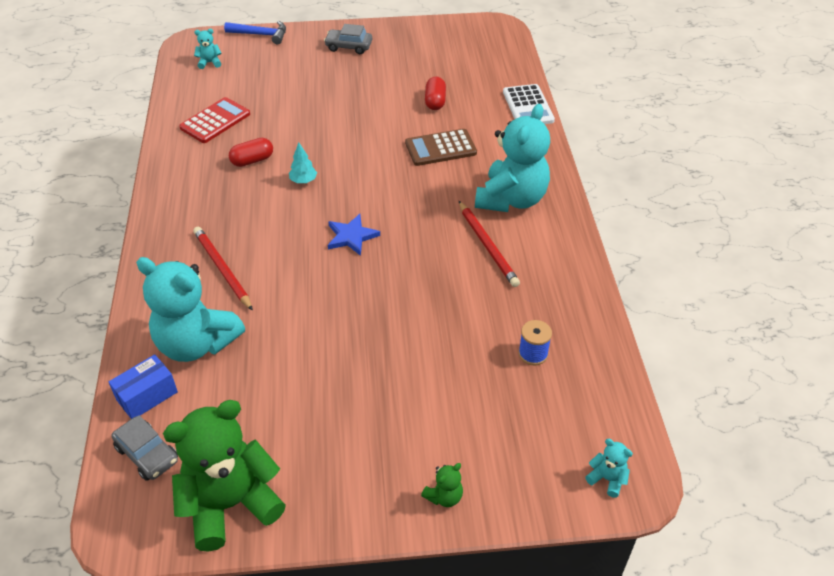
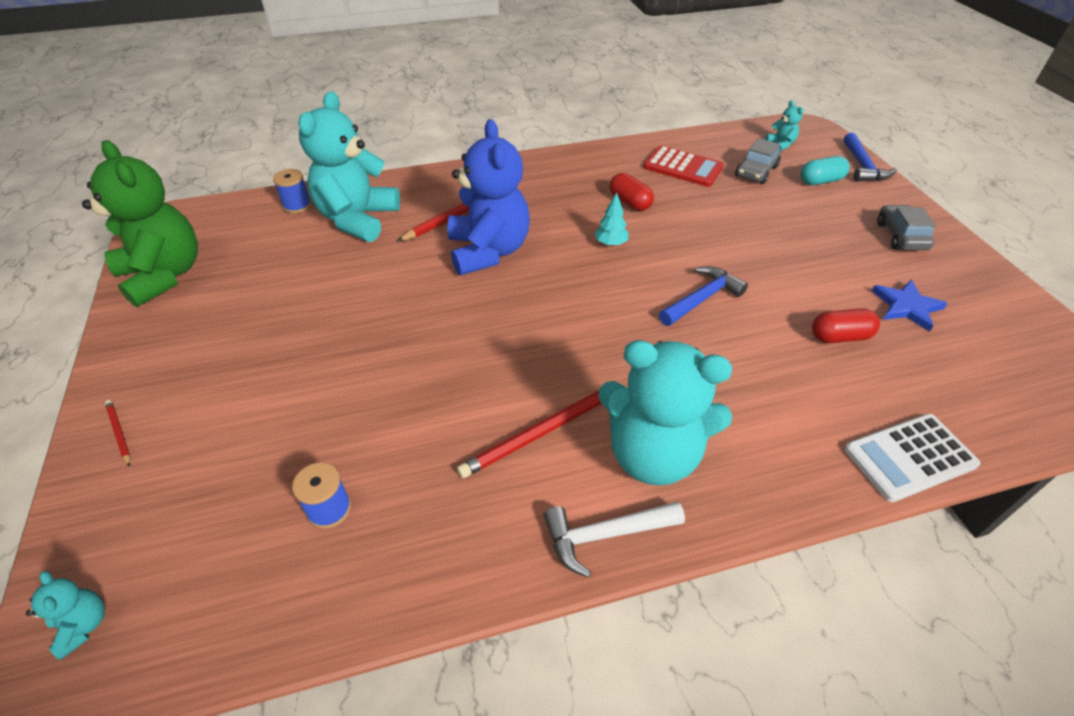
camera: 80 degrees right, 0 degrees up
(147, 396) = (297, 205): blue box -> blue spool
(147, 454) = (233, 219): grey car -> grey car (756, 171)
(270, 59) = (821, 181): none -> turquoise capsule
(286, 253) = (488, 251): none -> blue teddy bear
(351, 236) = (526, 296): blue star -> blue star (906, 306)
(383, 149) = (702, 299): none -> blue hammer
(440, 148) = (734, 356): brown calculator -> none
(444, 496) = (119, 433): green teddy bear -> red pencil
(563, 228) = (605, 535): none -> white hammer
(607, 479) = (83, 625): turquoise teddy bear -> turquoise teddy bear turned 60 degrees counterclockwise

